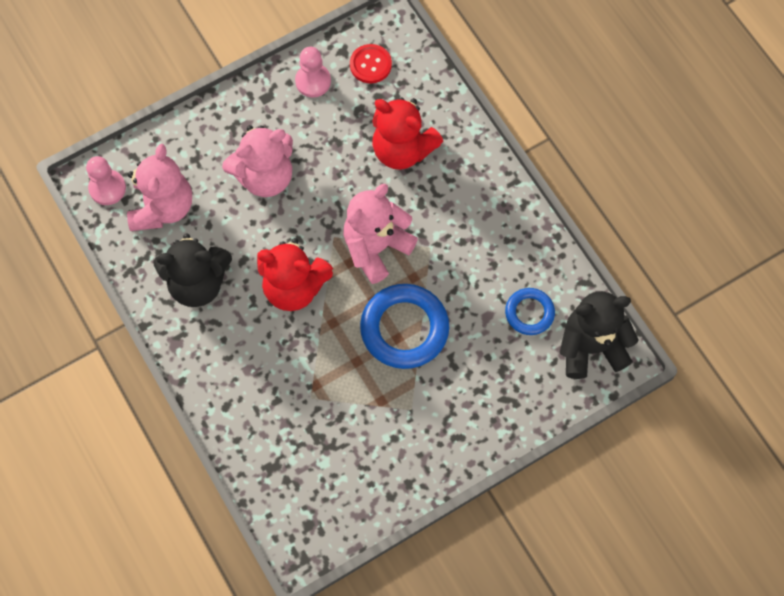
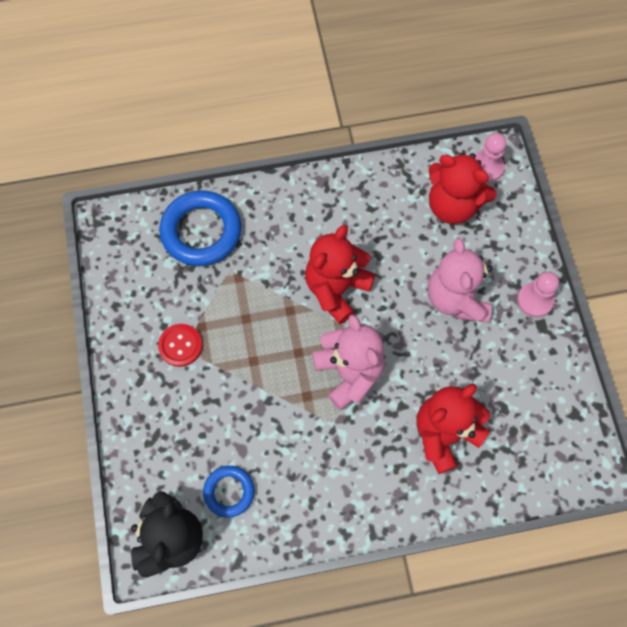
camera: 110 degrees right, 0 degrees up
(163, 207) = (452, 205): pink teddy bear -> red teddy bear
(197, 283) = (370, 213): black teddy bear -> none
(313, 81) = (547, 374): pink pawn -> pink pawn (534, 300)
(370, 64) = (552, 436): red button -> red button (180, 345)
(404, 329) = (259, 370): blue ring -> blue ring (201, 231)

